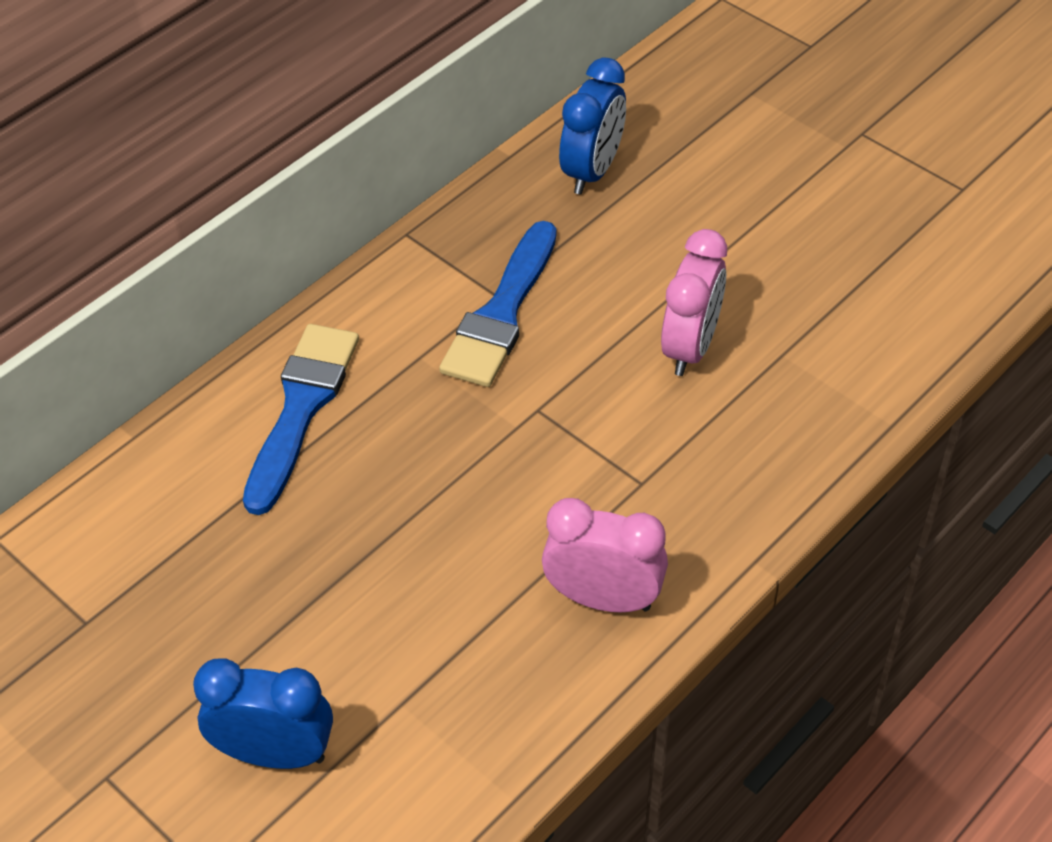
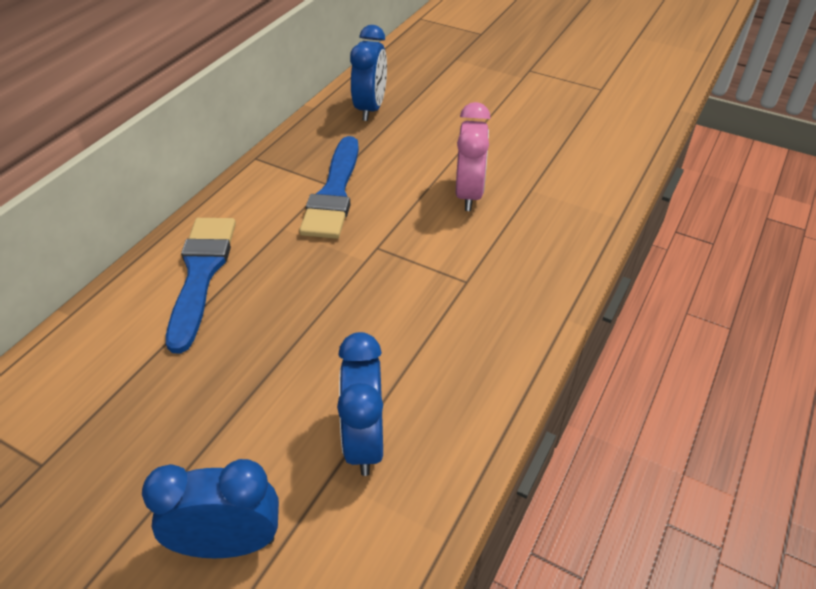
camera: 15 degrees left, 5 degrees down
(452, 670) = (364, 441): none -> blue clock
(603, 599) = (466, 364): pink clock -> none

